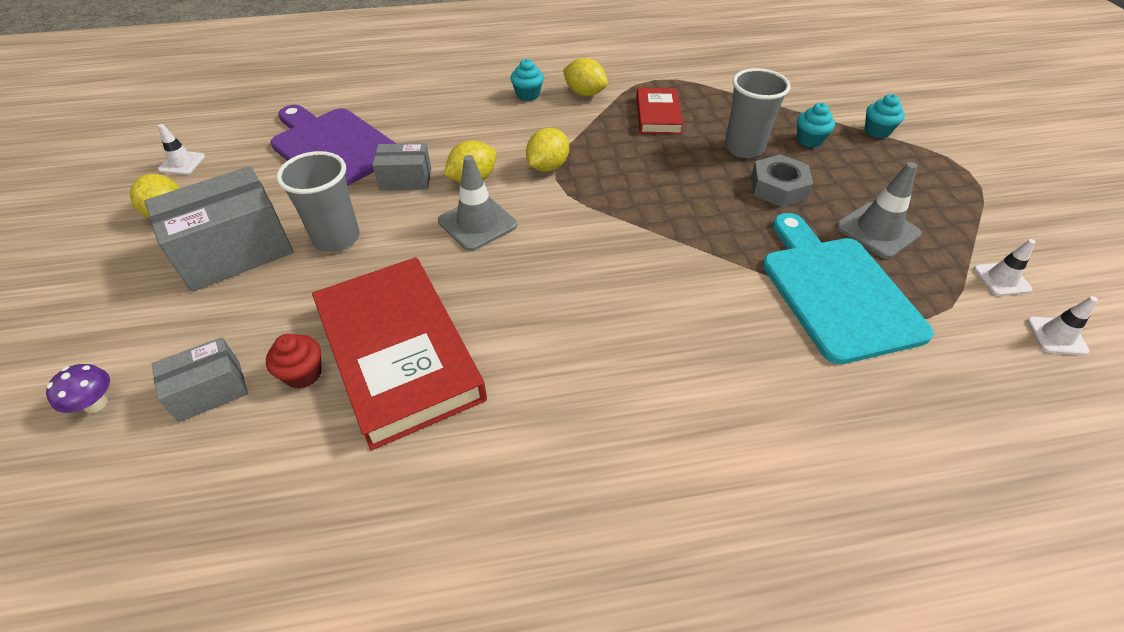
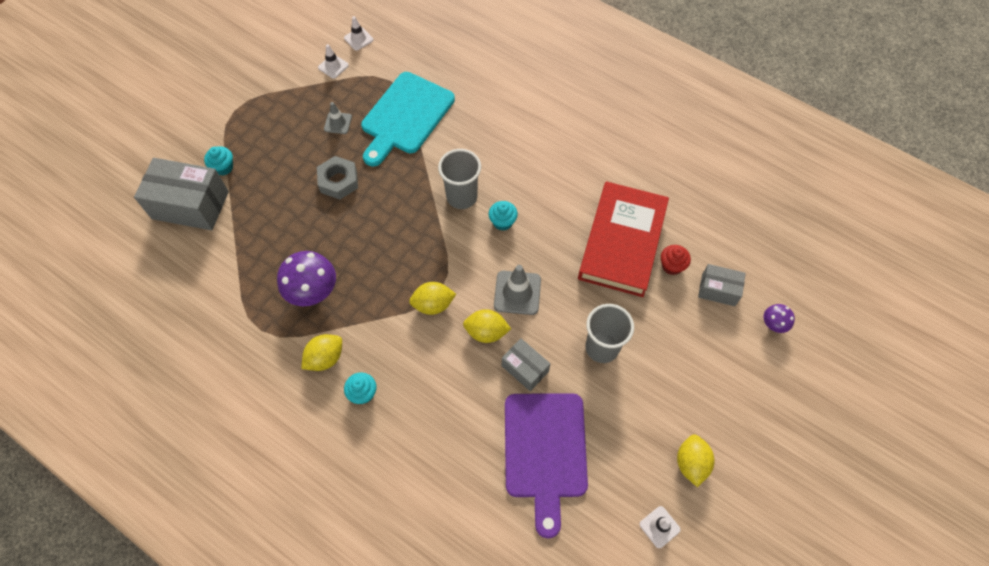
camera: 135 degrees left, 15 degrees up
(235, 251) = (665, 386): grey box -> grey box (190, 205)
(584, 93) = (325, 358): yellow lemon -> yellow lemon turned 60 degrees clockwise
(657, 115) = (313, 291): red book -> purple mushroom
(744, 148) = (310, 220): grey cup -> grey cup (462, 197)
(809, 140) = (268, 194): turquoise cupcake -> turquoise cupcake (502, 222)
(877, 230) = (338, 123): grey traffic cone -> grey traffic cone, size x0.61

